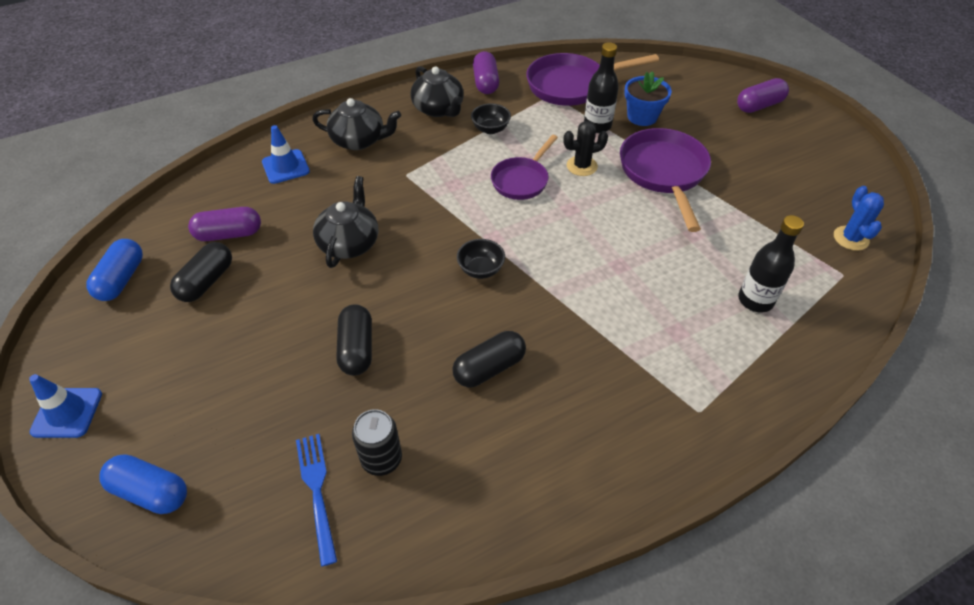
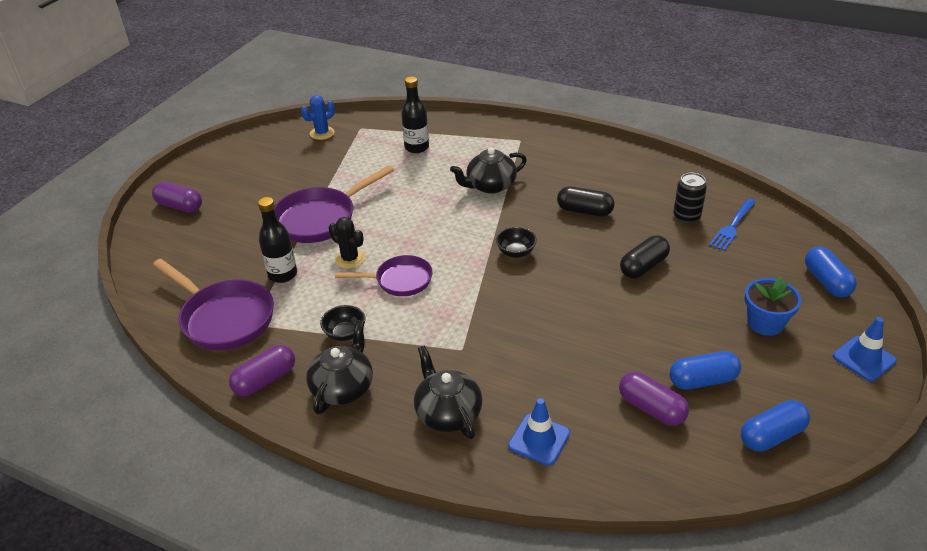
camera: 125 degrees left, 10 degrees down
(206, 282) = (703, 380): black capsule -> blue capsule
(349, 243) = (571, 329): black teapot -> black teapot (490, 186)
(642, 117) = (247, 256): blue flower pot -> blue flower pot (765, 323)

